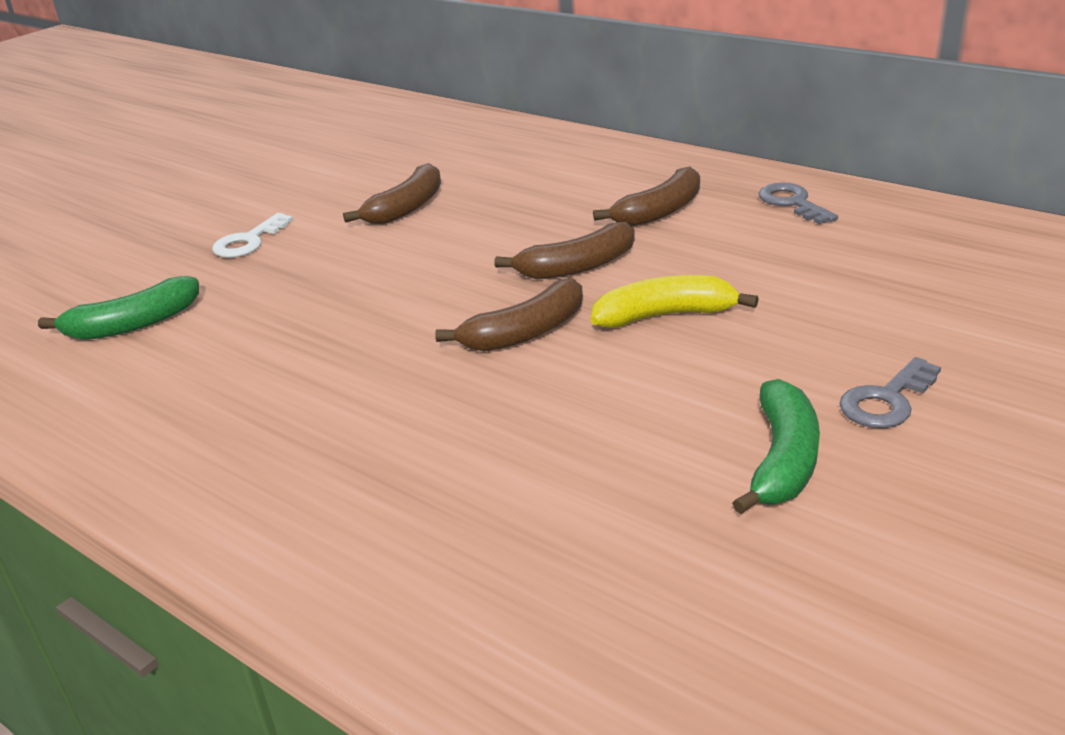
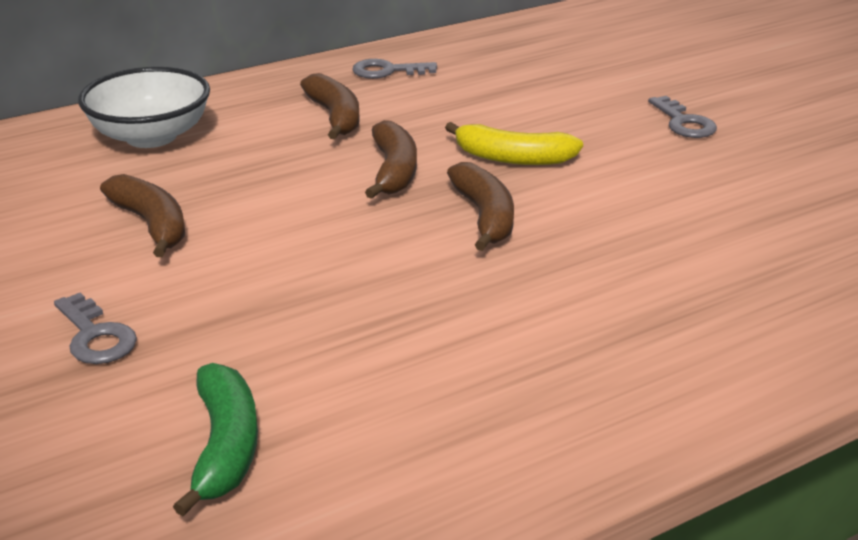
camera: 70 degrees left, 0 degrees up
(249, 241) = (95, 336): white key -> grey key
(545, 161) = (151, 136): none -> white bowl
(664, 315) = (513, 158): yellow banana -> yellow banana turned 90 degrees counterclockwise
(782, 460) = (728, 169): green banana -> none

